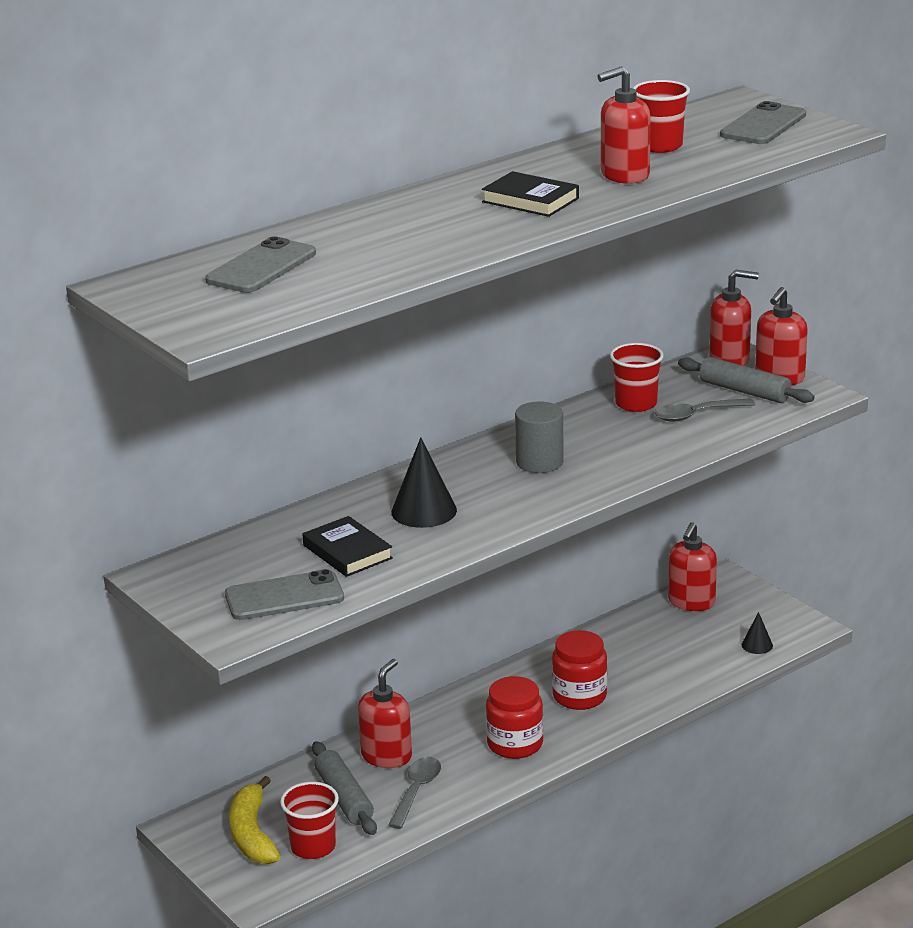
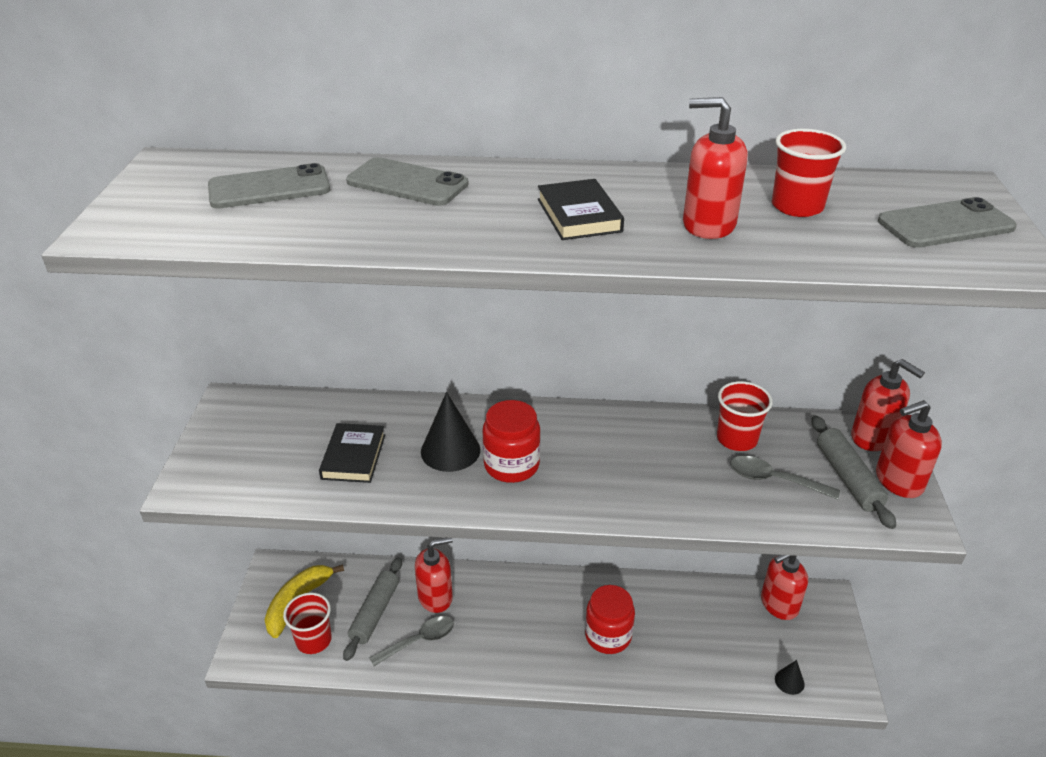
camera: 40 degrees right, 10 degrees up
(284, 596) = (263, 471): grey phone -> grey phone (407, 183)
(515, 744) = (520, 647): red jar -> red jar (511, 465)
(539, 462) = (589, 454): grey cylinder -> none

